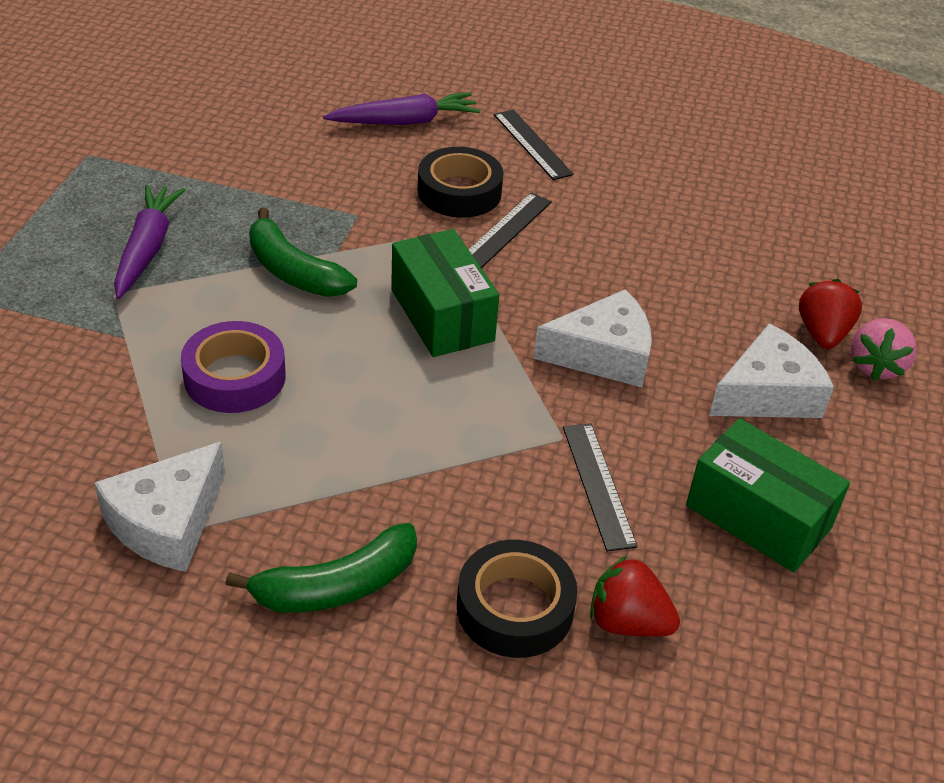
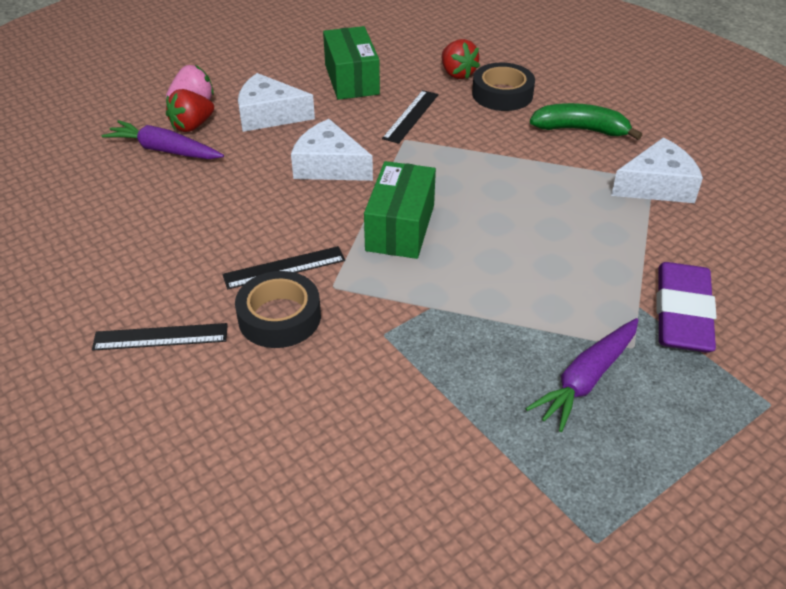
camera: 140 degrees left, 0 degrees up
(73, 347) = (682, 313): none -> purple eraser
(235, 377) = (572, 245): purple tape -> none
(293, 271) = (477, 304): green banana -> none
(405, 122) = (236, 423): purple carrot -> purple carrot (164, 150)
(532, 144) = (160, 337): black ruler -> black ruler turned 75 degrees clockwise

